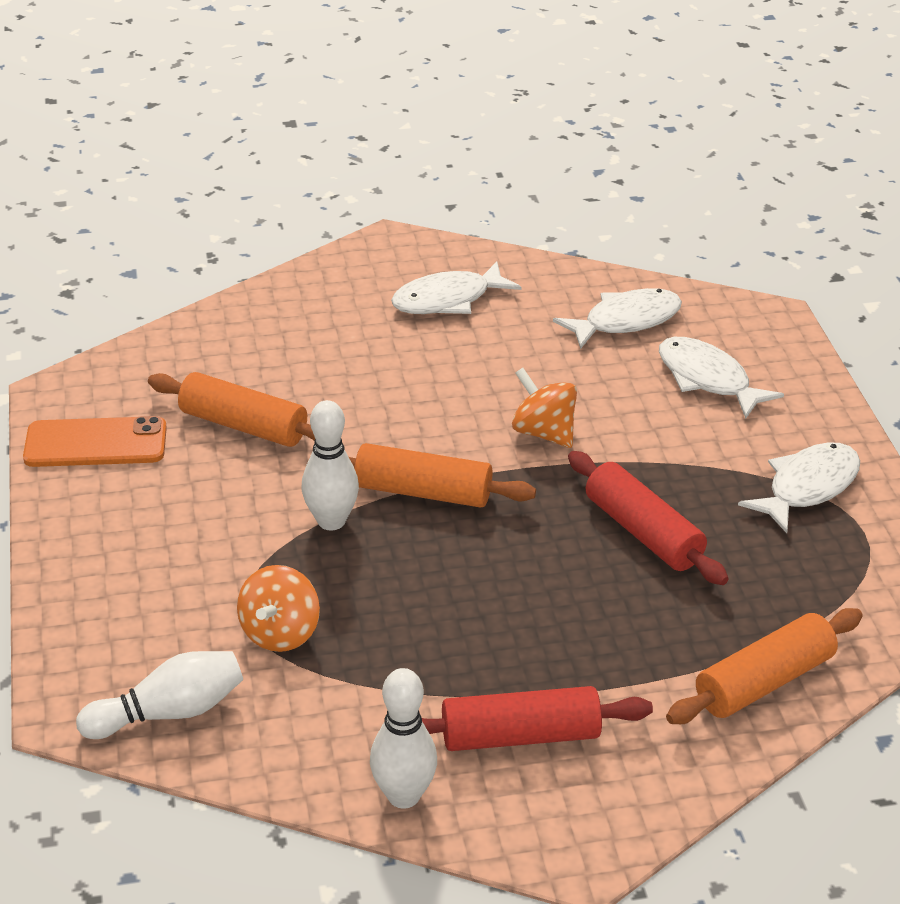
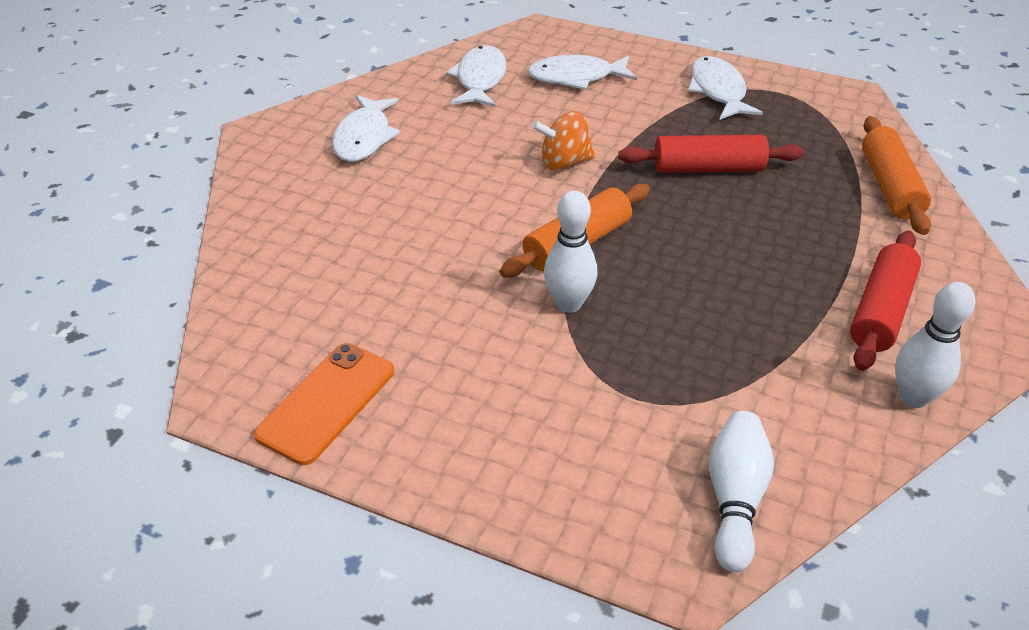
camera: 55 degrees left, 5 degrees up
(243, 425) = (400, 302): orange rolling pin -> none
(280, 633) = (682, 388): orange spinning top -> none

